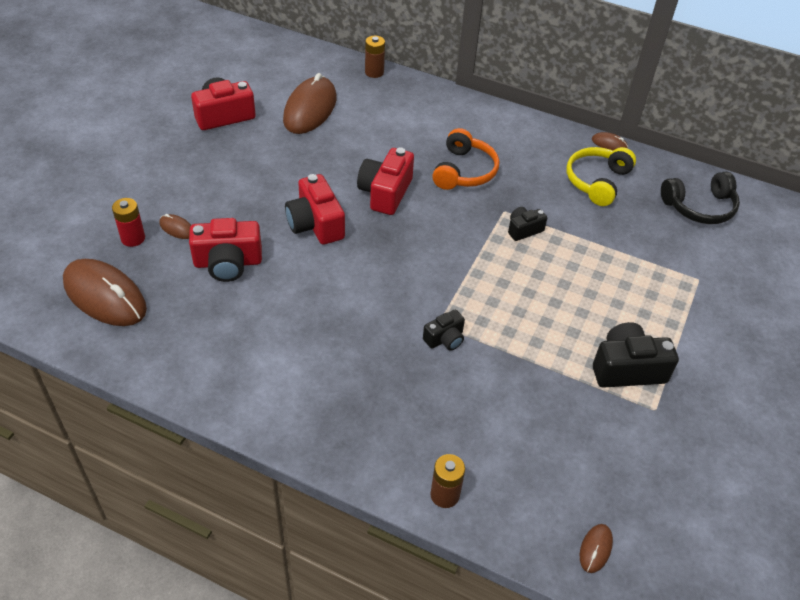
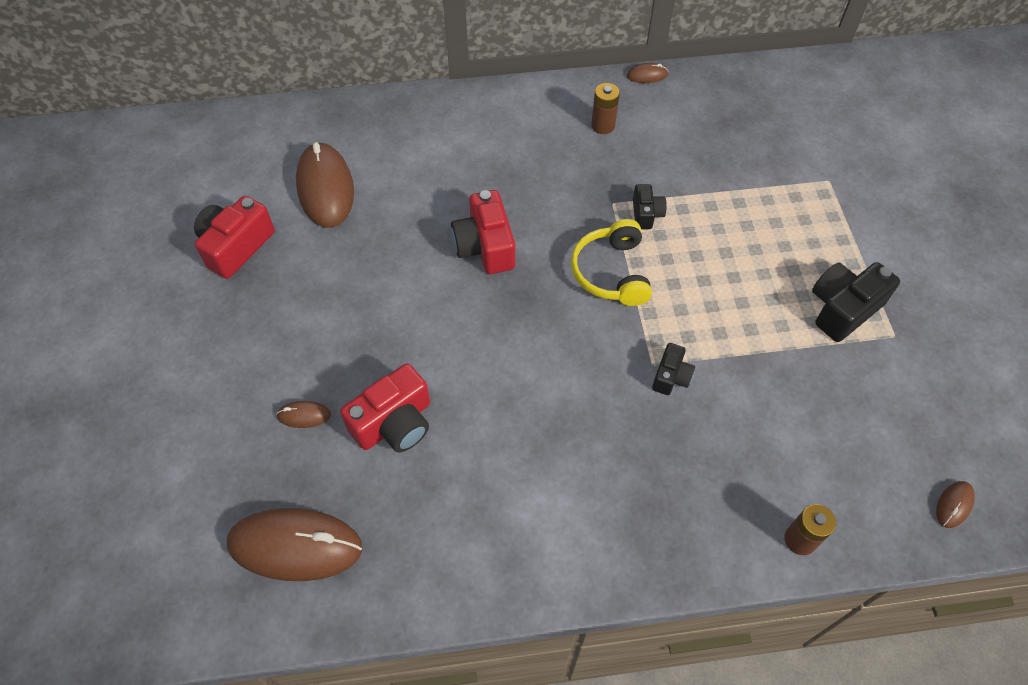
camera: 30 degrees left, 10 degrees up
(133, 238) = (265, 457): red battery -> none
(315, 224) = (446, 323): red camera -> none
(374, 72) = (356, 107): brown battery -> brown battery (603, 125)
(464, 171) = (540, 178): orange headphones -> none
(524, 230) = (646, 214): black camera -> black camera turned 150 degrees clockwise
(595, 549) = (954, 505): brown mouse -> brown mouse turned 45 degrees clockwise
(597, 181) = (668, 123): yellow headphones -> yellow headphones (612, 272)
(699, 207) = (773, 103): black headphones -> none

